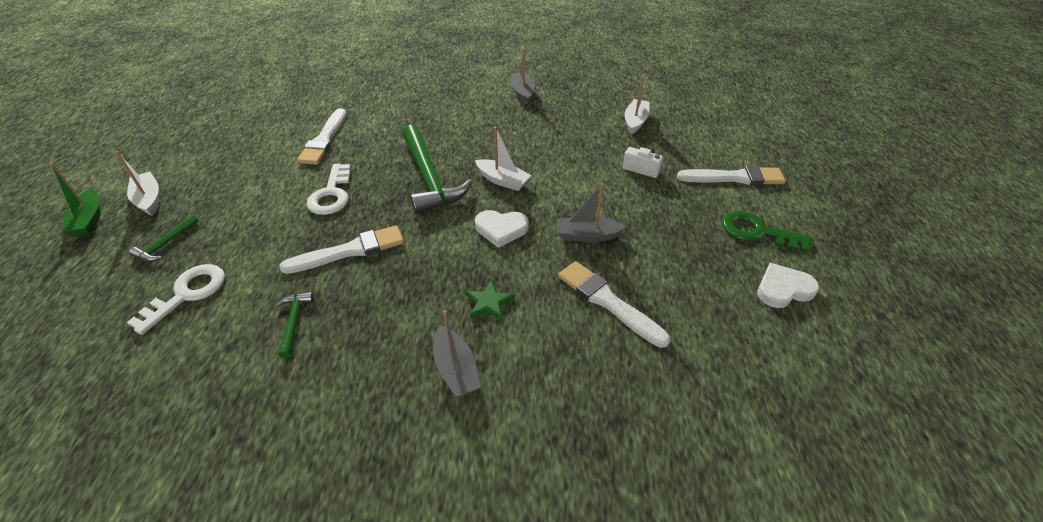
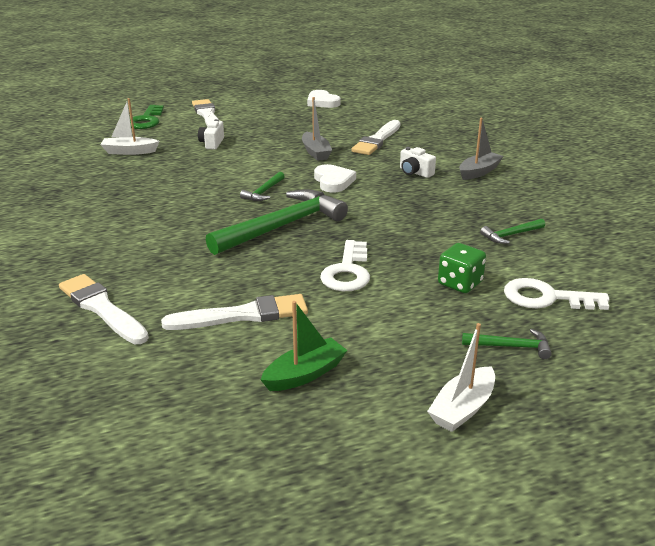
camera: 110 degrees left, 15 degrees down
(89, 220) = (543, 442): green boat -> green boat (305, 374)
(258, 249) = (460, 283): none -> green dice
(331, 194) = (347, 272): white key -> white key turned 120 degrees clockwise
(350, 251) = (416, 236): white brush -> white brush (101, 308)
(488, 302) = (415, 172): green star -> white camera
(503, 180) = (264, 192): white boat -> green hammer
(522, 93) = (76, 211): grey boat -> none
(757, 232) = (271, 108): green key -> green key (146, 120)

